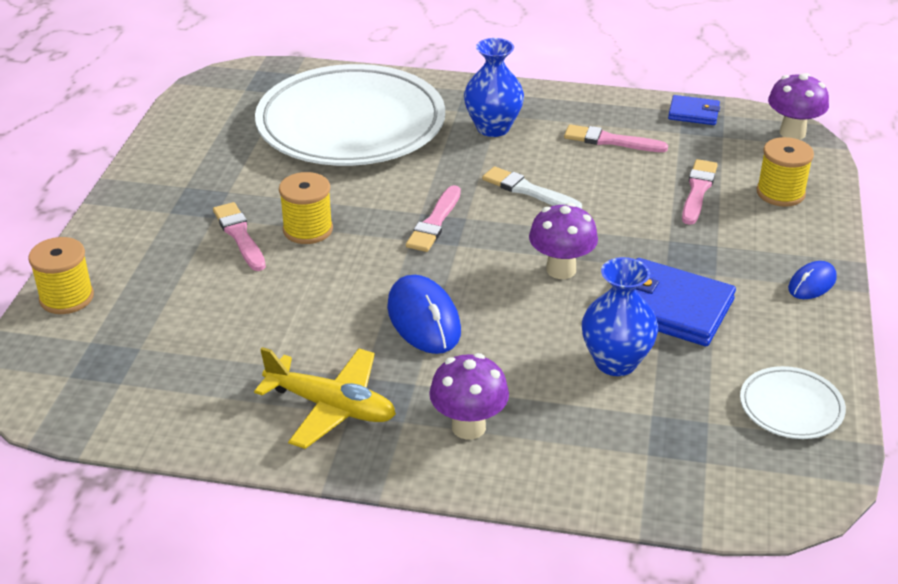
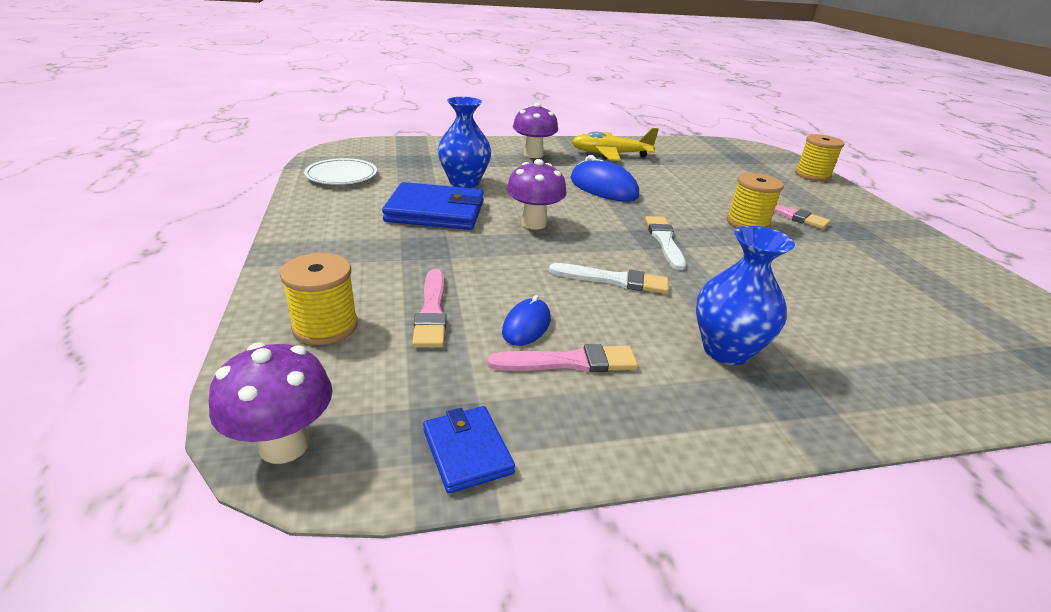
camera: 155 degrees right, 5 degrees down
(351, 125) = (871, 320): white plate -> none
(434, 222) = (664, 241): pink brush -> white brush
(693, 113) = (467, 451): blue wallet -> blue wallet turned 75 degrees clockwise
(812, 284) = (308, 241): blue mouse -> blue mouse (526, 325)

